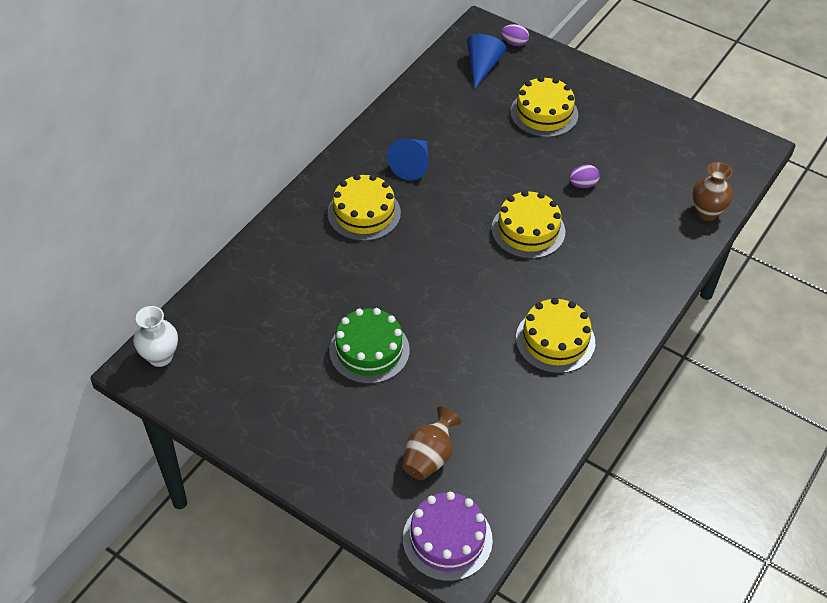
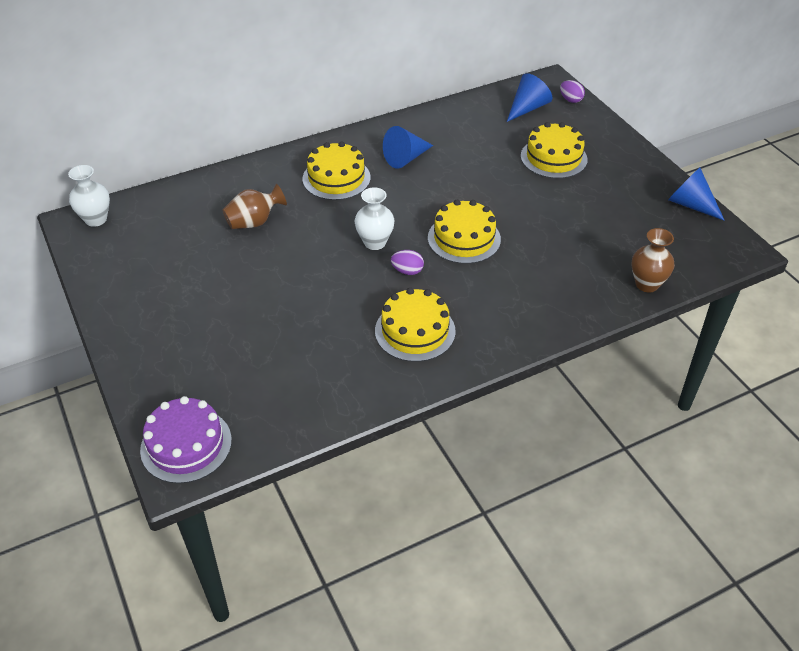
camera: 30 degrees right, 5 degrees down
(369, 350) = (252, 276): green cake -> none
(429, 457) = (228, 375): brown vase -> brown vase (254, 222)
(453, 267) = (375, 242): none -> white vase
(583, 184) = (543, 222): purple egg -> purple egg (407, 271)
(688, 118) = (690, 204): none -> blue cone

